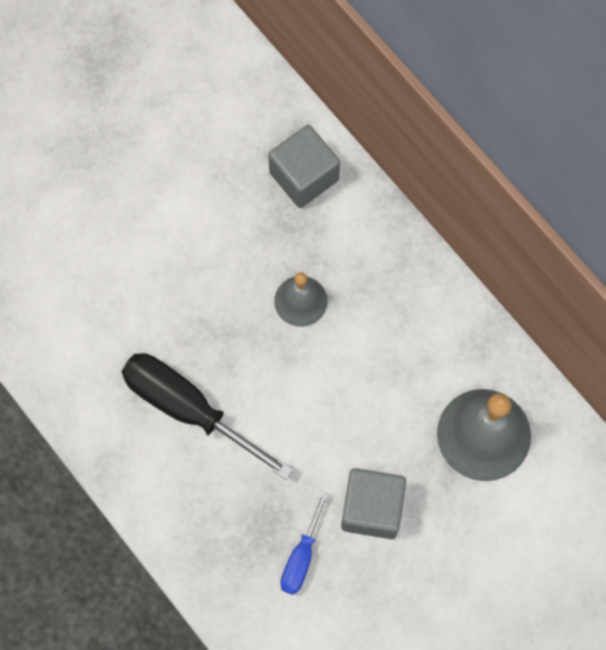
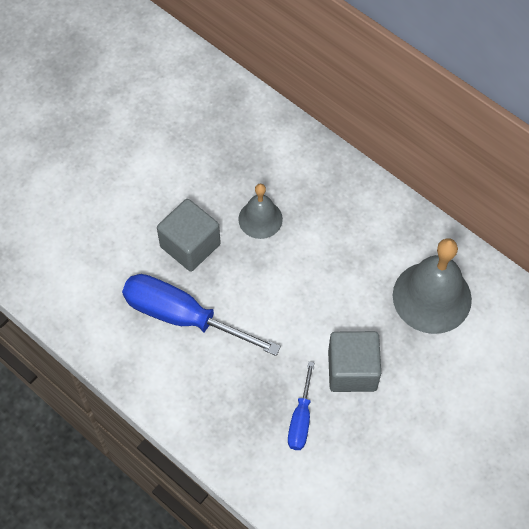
camera: 10 degrees left, 10 degrees down
(188, 409) = (183, 317): black screwdriver -> blue screwdriver
(304, 176) = (244, 126): grey cube -> grey cube (190, 245)

